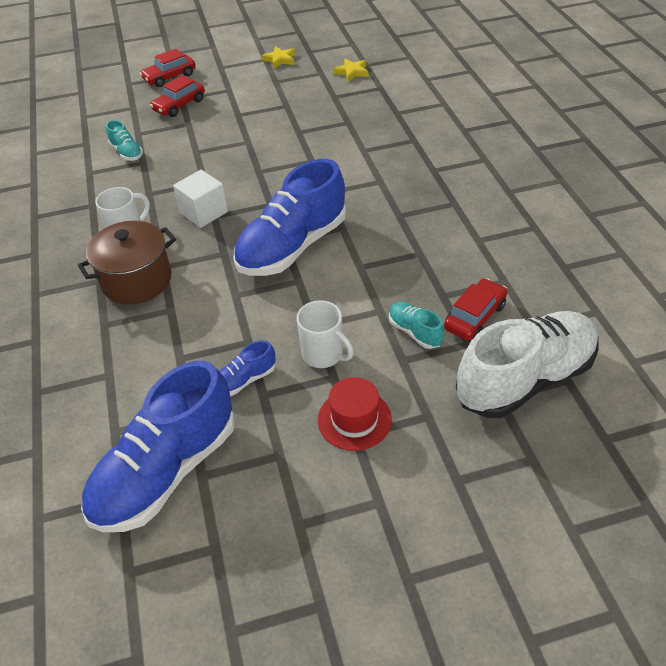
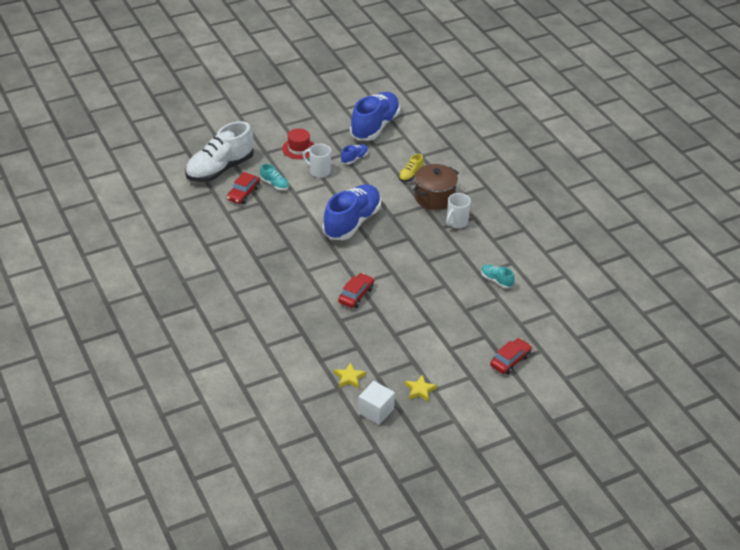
camera: 165 degrees right, 5 degrees down
(153, 329) = (410, 175): none -> yellow shoe
(179, 105) = (483, 328): red car -> red car (356, 295)
(204, 212) = (416, 240): white cube -> white cube (376, 411)

